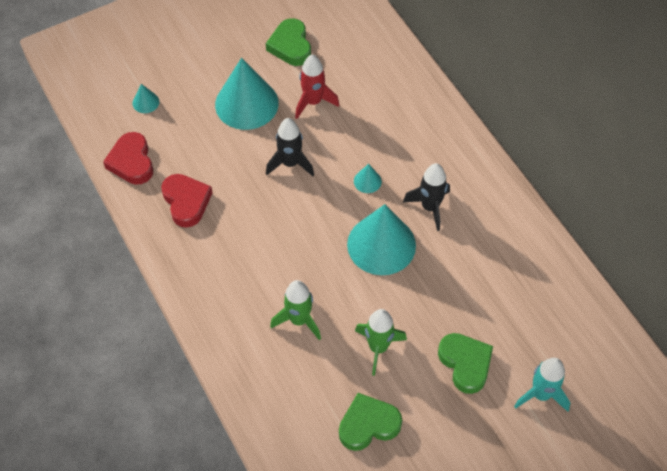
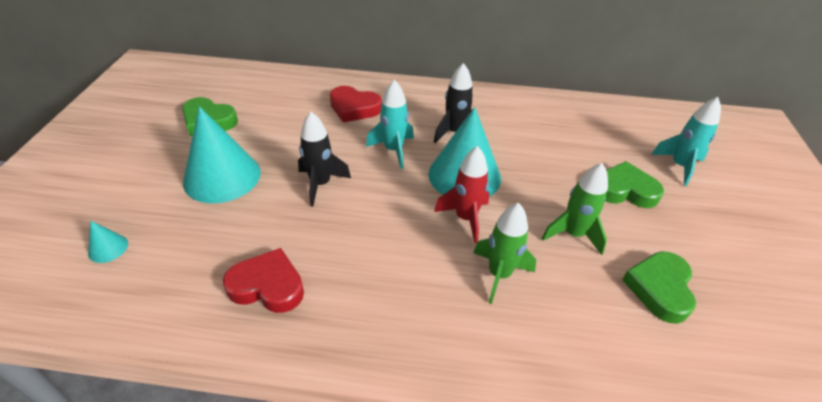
camera: 55 degrees left, 15 degrees down
(131, 162) = (157, 306): red heart -> red heart (354, 108)
(313, 102) = (279, 138): red rocket -> red rocket (465, 218)
(367, 181) = (393, 150): turquoise cone -> turquoise rocket

